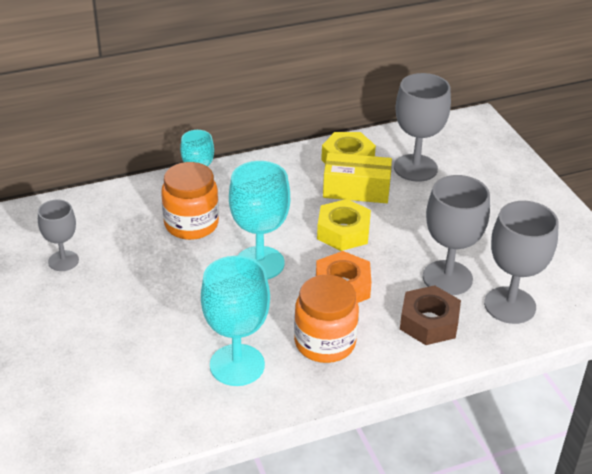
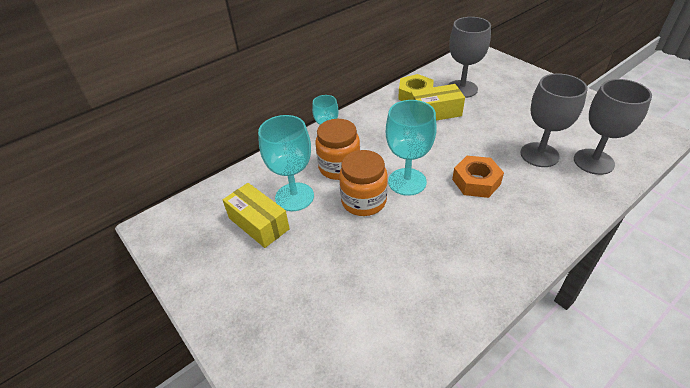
camera: 15 degrees left, 5 degrees up
(63, 261) = (258, 223): grey goblet -> yellow box
(237, 365) = (445, 267): turquoise goblet -> turquoise goblet (294, 197)
(325, 342) = (495, 228): orange jar -> orange jar (363, 201)
(343, 232) = (448, 143): yellow nut -> none
(429, 322) = (553, 190): brown nut -> none

